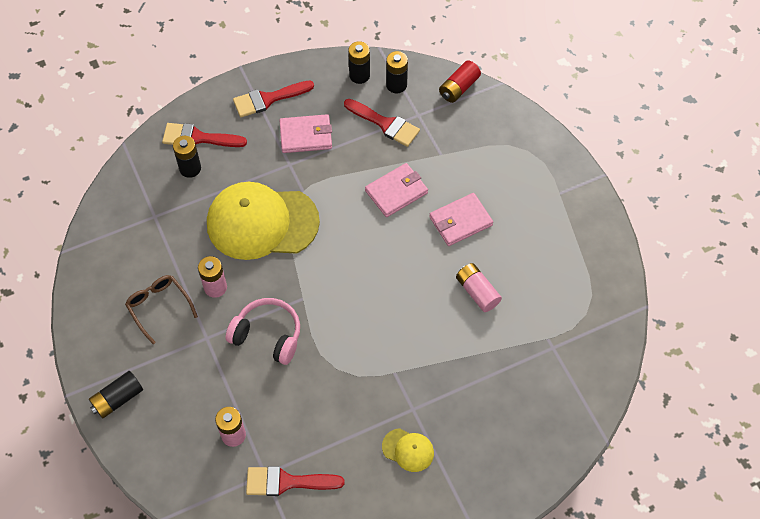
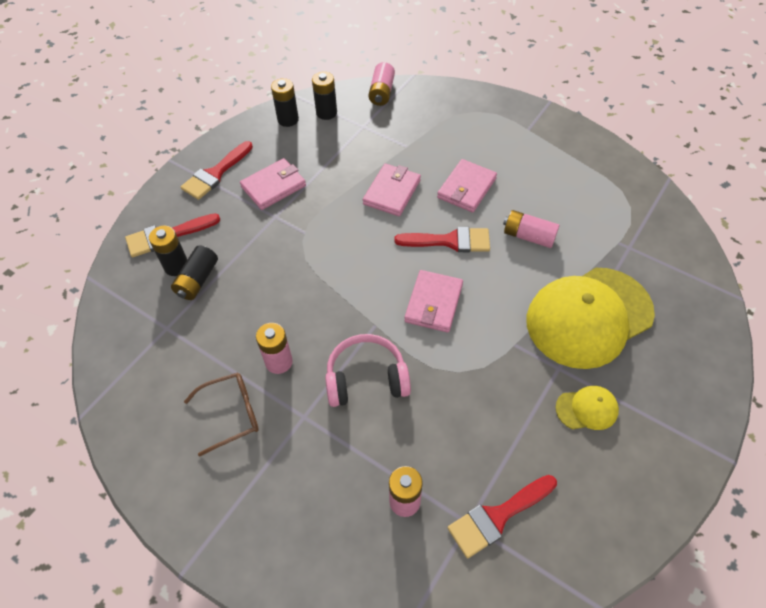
camera: 30 degrees left, 5 degrees down
(117, 399) = (247, 541): black battery -> black battery (197, 280)
(159, 307) = (230, 414): brown glasses -> brown glasses turned 135 degrees clockwise
(262, 223) = (284, 278): yellow cap -> yellow cap (589, 317)
(358, 305) = (433, 303): none -> pink wallet
(385, 124) = (340, 145): red brush -> red brush (450, 241)
(459, 88) = (381, 92): red battery -> pink battery

